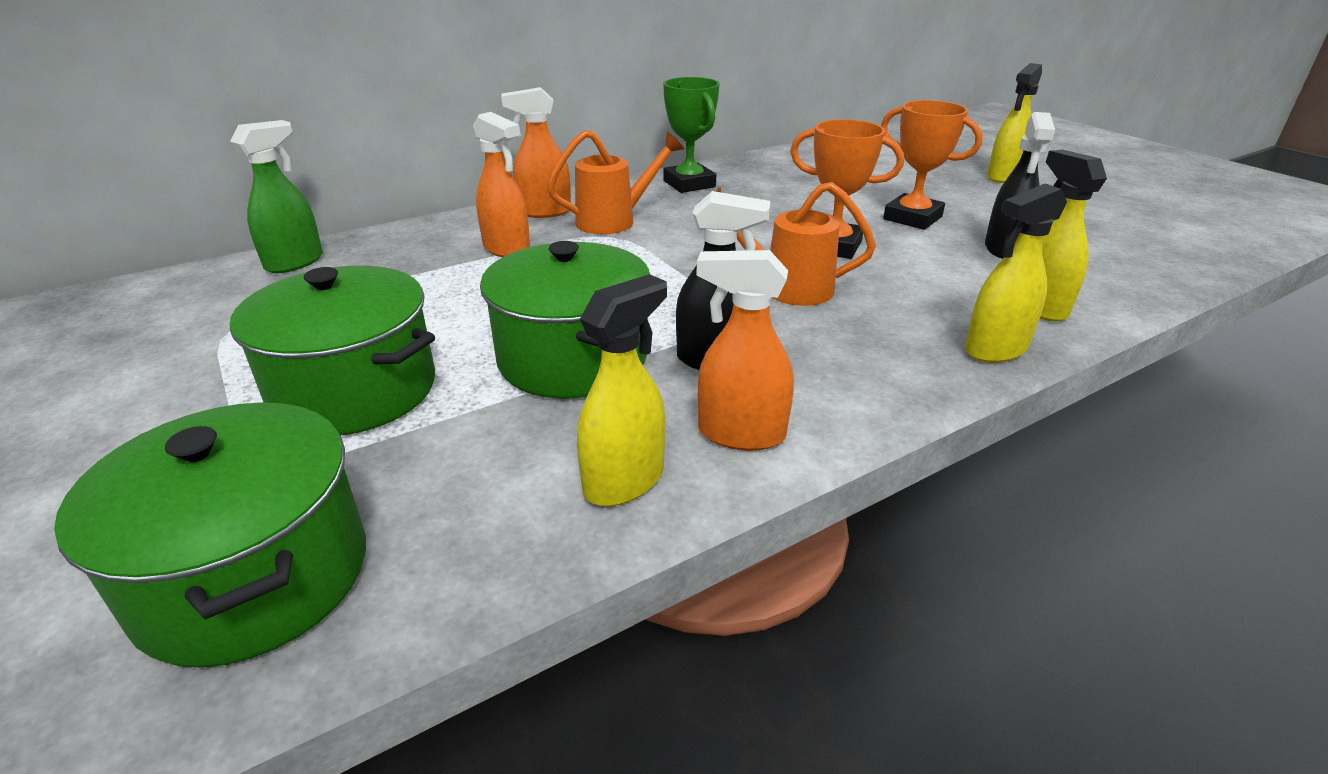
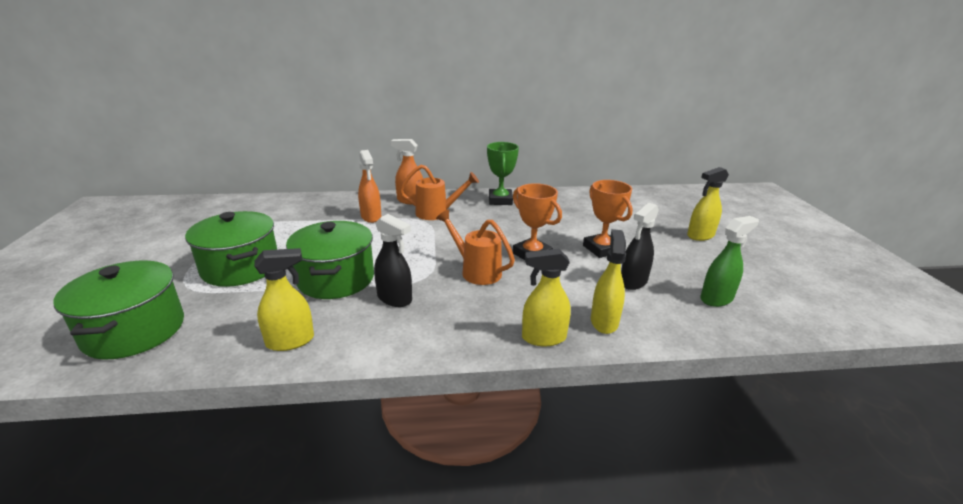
camera: 25 degrees right, 5 degrees down
(295, 262) = (282, 202): green spray bottle -> green spray bottle (716, 298)
(740, 434) = (361, 337): orange spray bottle -> none

